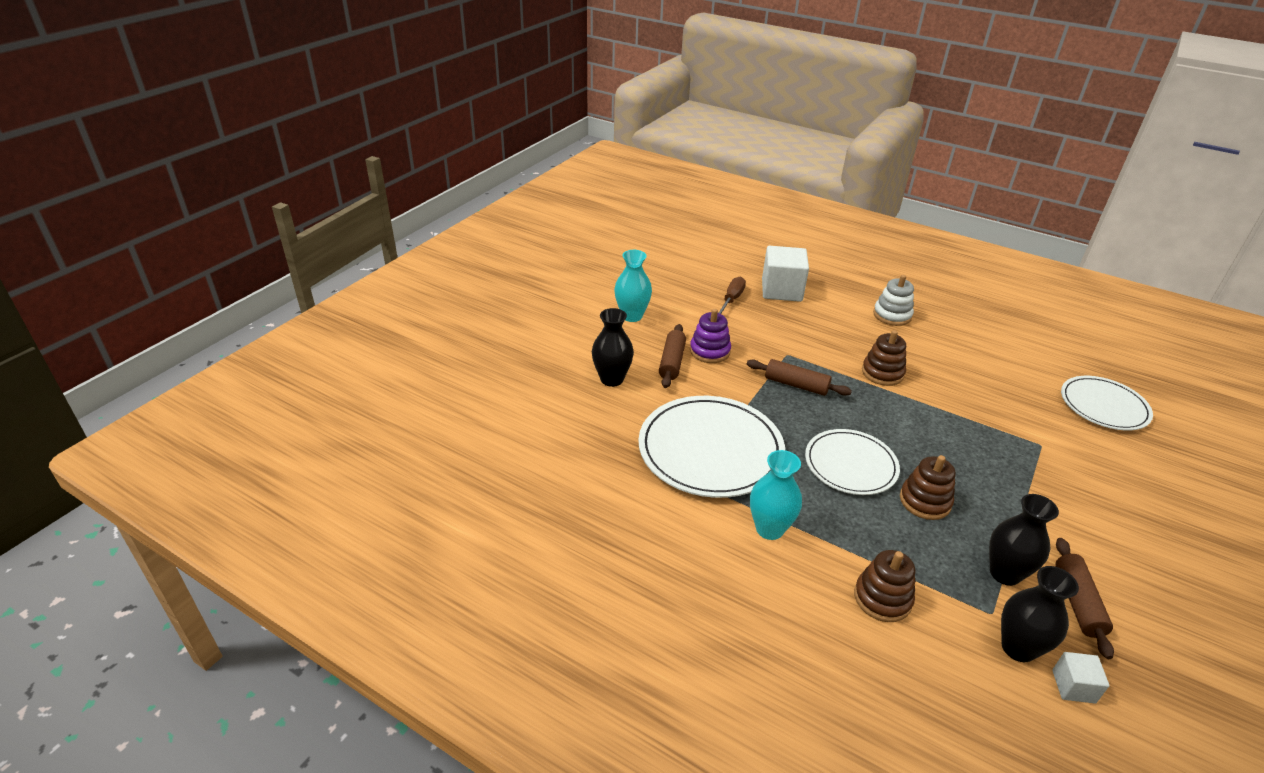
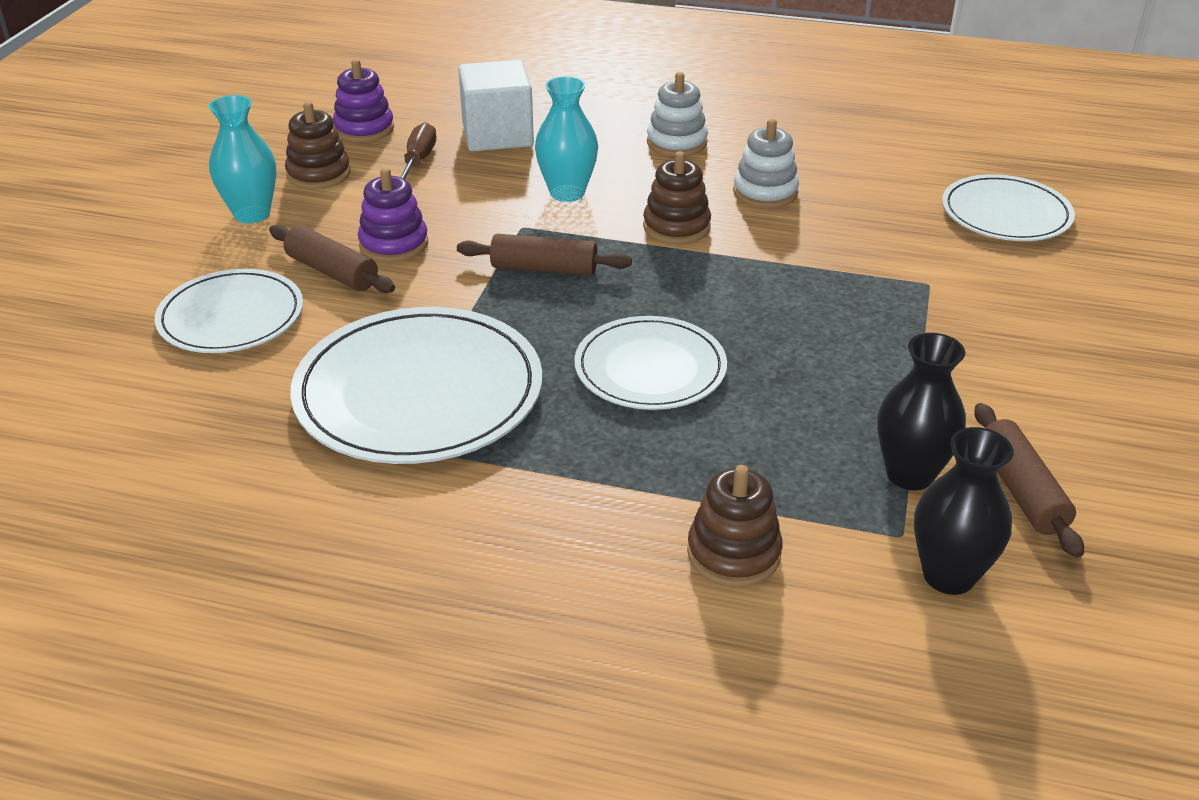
camera: 15 degrees left, 0 degrees up
(612, 379) = (231, 317): black vase -> white plate
(672, 362) = (332, 272): brown rolling pin -> brown rolling pin turned 45 degrees counterclockwise
(703, 272) = (364, 129): none -> purple stacking toy
(769, 529) = (536, 491): turquoise vase -> turquoise vase (567, 193)
(925, 501) = (773, 397): brown stacking toy -> brown stacking toy (319, 174)
(943, 360) = (765, 192): none -> white stacking toy
(1073, 686) = (1037, 610): white cube -> none

